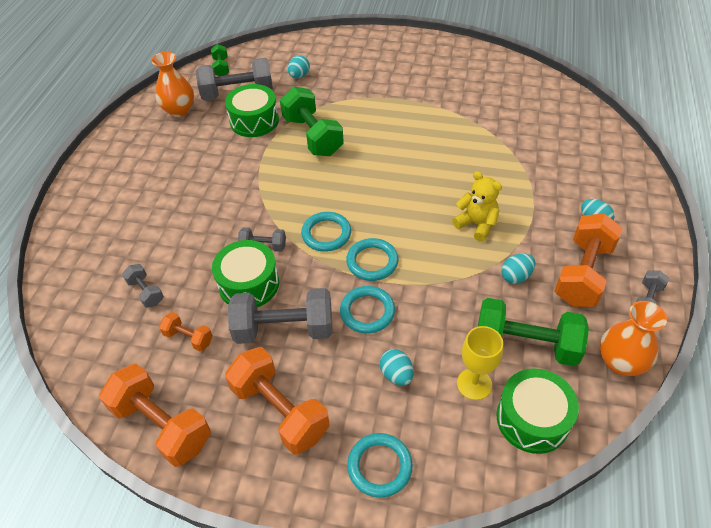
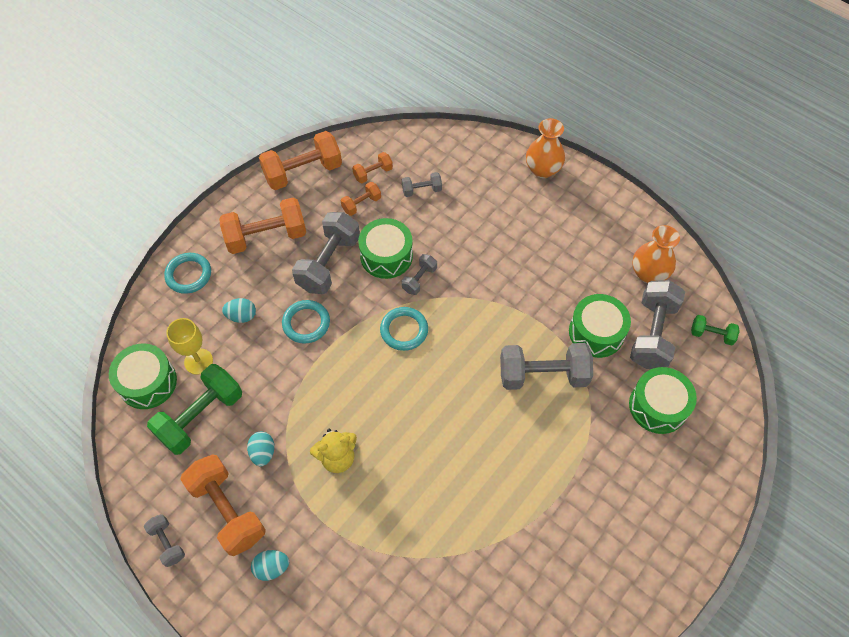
camera: 115 degrees right, 10 degrees up
(137, 348) = (373, 173): none -> orange dumbbell
(299, 76) = (658, 406): turquoise egg -> green drum
(313, 136) = (543, 375): green dumbbell -> grey dumbbell
(372, 262) = (351, 350): turquoise ring -> none
(620, 362) = (138, 475): orange vase -> orange vase (542, 169)

